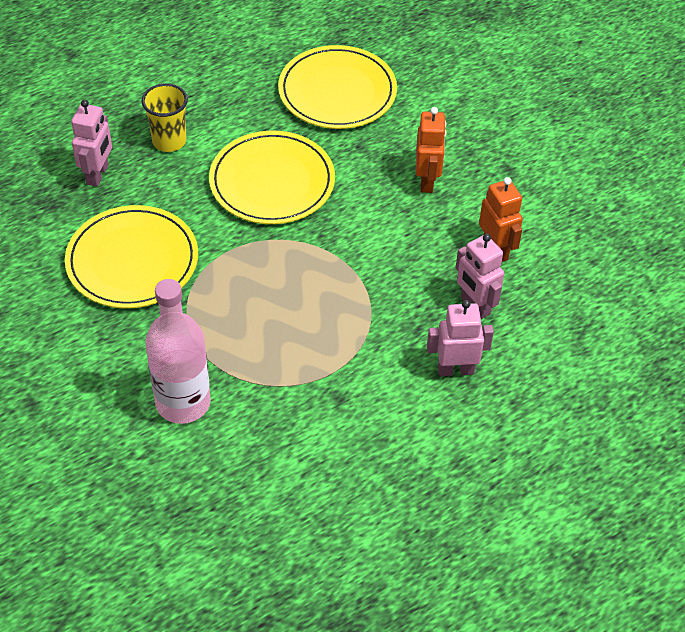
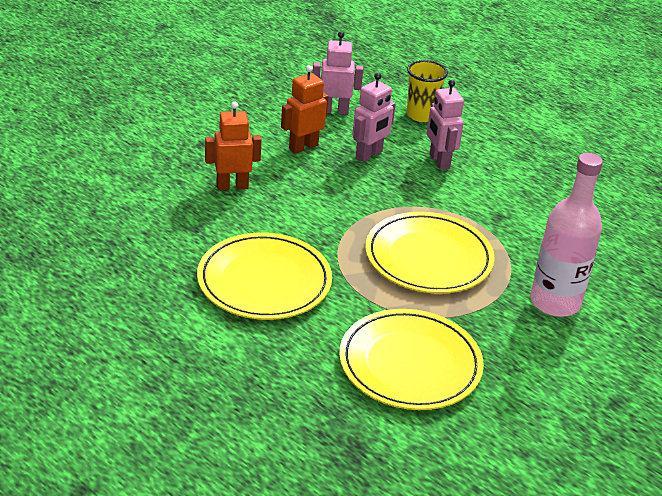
camera: 105 degrees left, 15 degrees down
(98, 175) = (296, 416): pink robot -> pink robot (334, 111)
(169, 141) = (225, 366): yellow cup -> yellow cup (421, 115)
(337, 92) = (116, 250): yellow plate -> yellow plate (428, 258)

